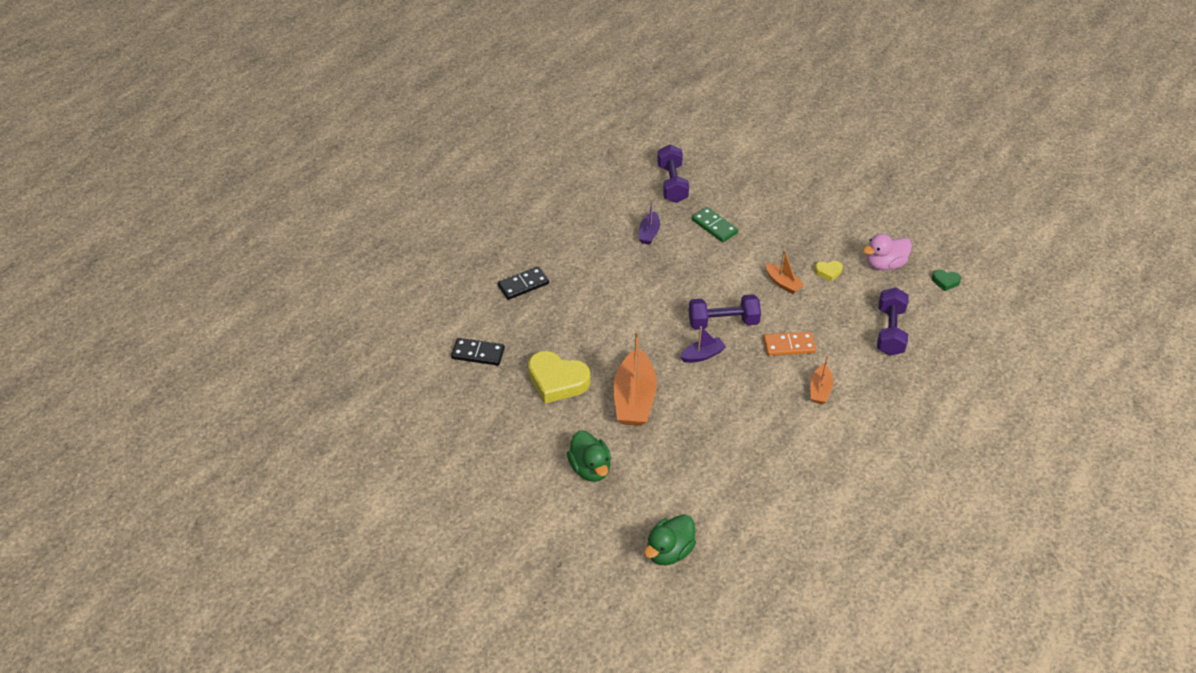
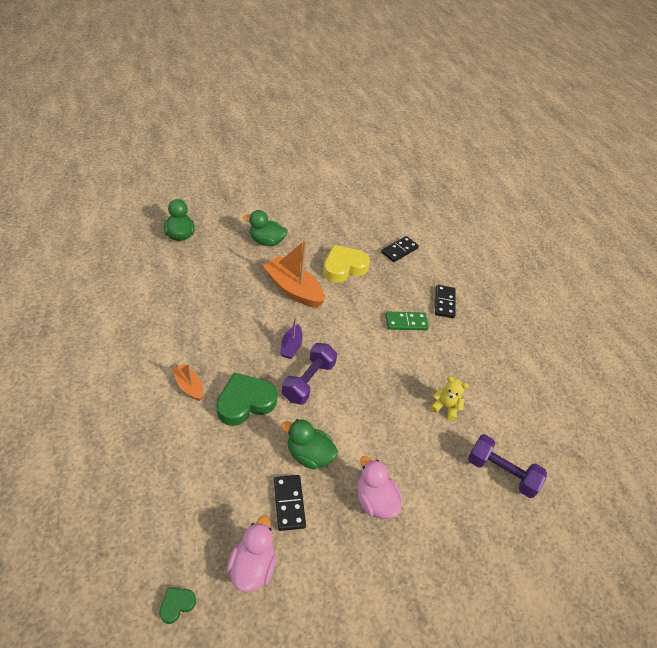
camera: 120 degrees right, 0 degrees up
(649, 233) = (445, 407): purple boat -> yellow teddy bear
(714, 226) = (419, 460): green domino -> green domino (406, 322)
(772, 233) = (375, 500): none -> pink duck
(783, 283) = (309, 454): orange boat -> green duck
(789, 345) = (245, 402): orange domino -> green heart
(828, 272) = (289, 503): yellow heart -> black domino
(889, 331) = (182, 487): purple dumbbell -> none

